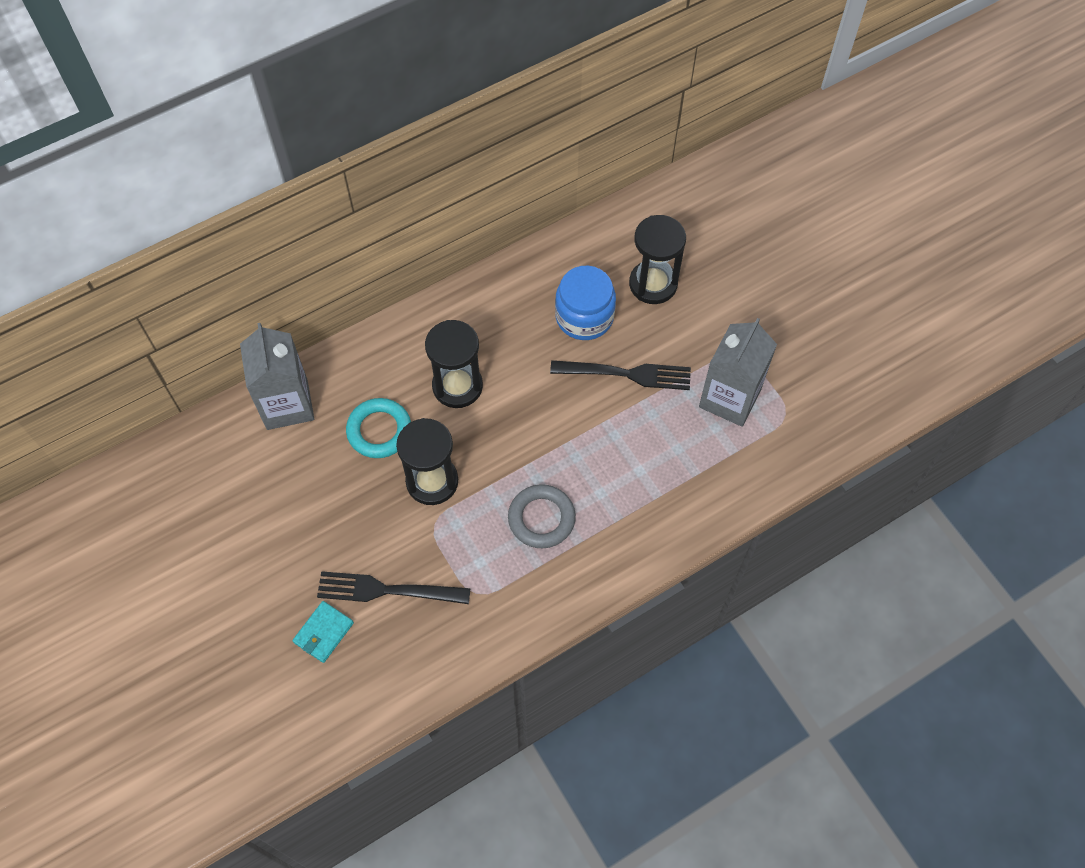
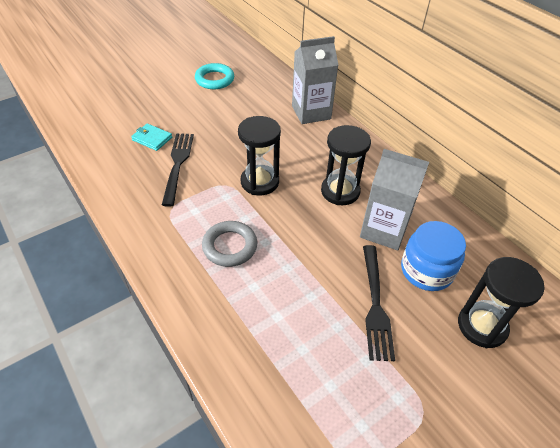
camera: 85 degrees right, 15 degrees down
(379, 430) = (297, 153): turquoise ring -> turquoise ring (214, 79)
(729, 398) = (367, 401): grey carton -> grey carton (384, 230)

